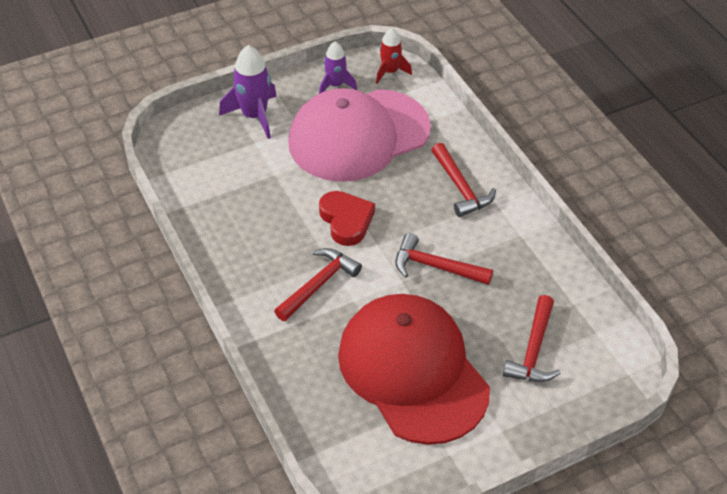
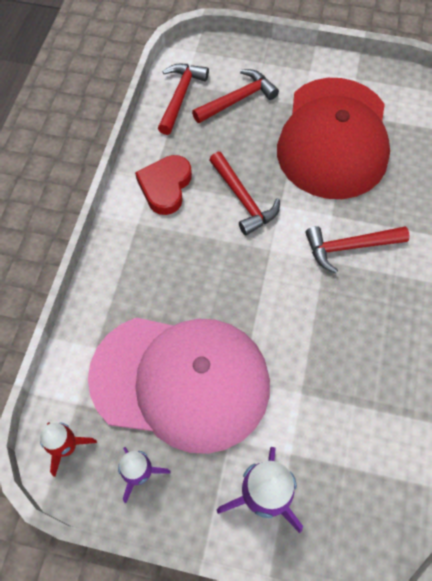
camera: 140 degrees left, 15 degrees up
(346, 220) = (276, 291): red heart -> red heart (165, 187)
(461, 188) = (150, 253): red hammer -> red hammer (180, 96)

